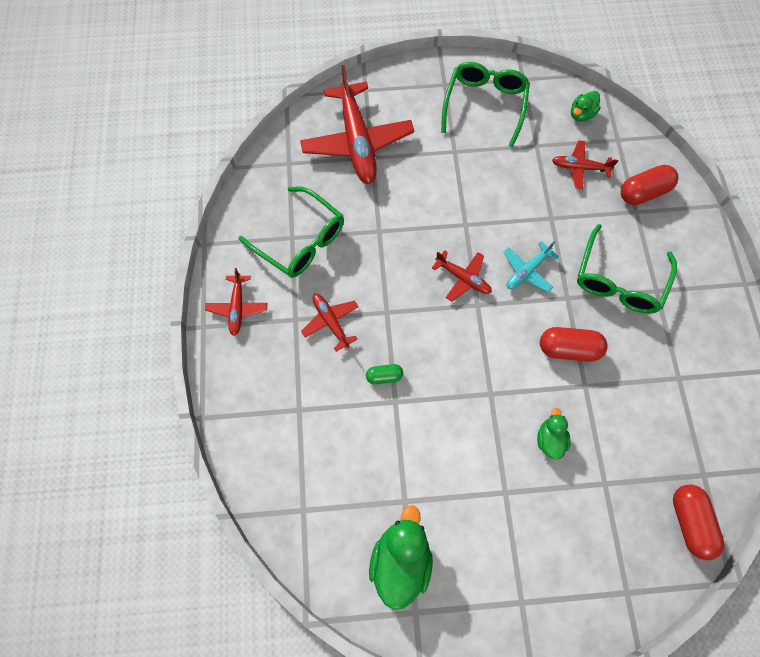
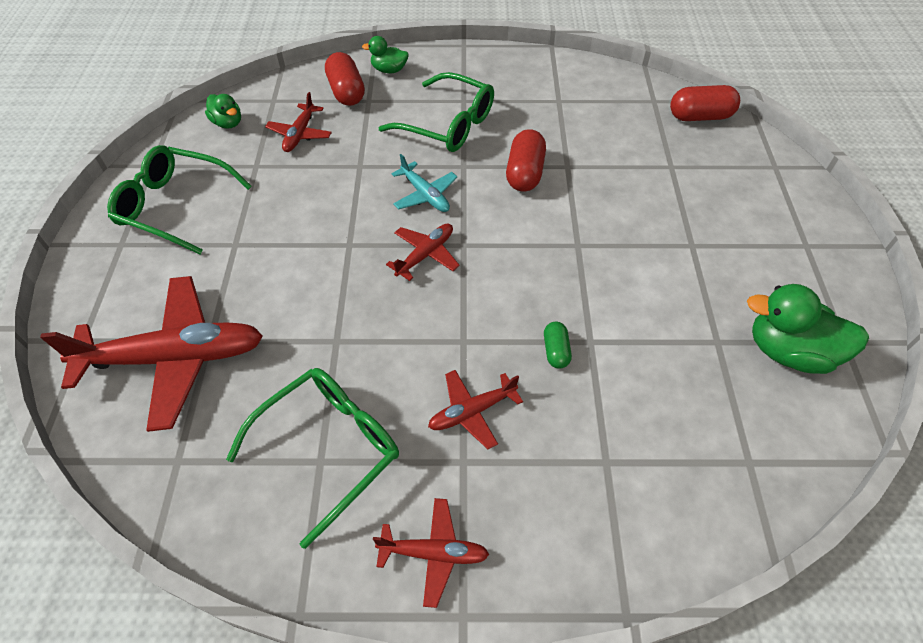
camera: 85 degrees left, 15 degrees down
(550, 439) = (628, 201): green duck -> green duck (389, 70)

